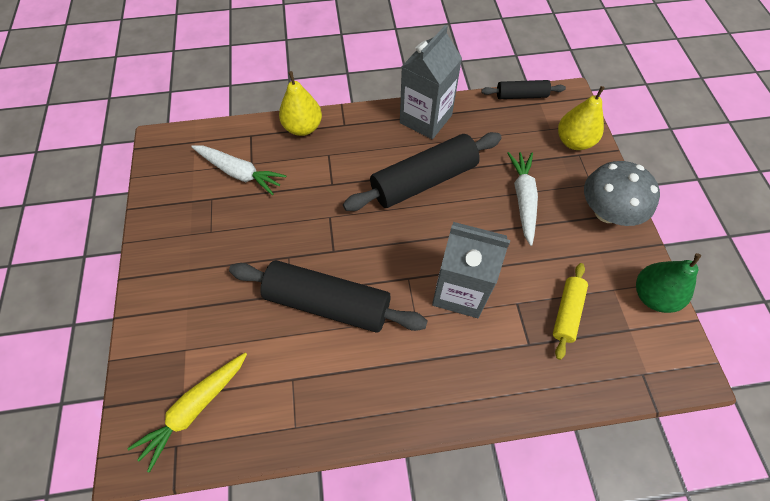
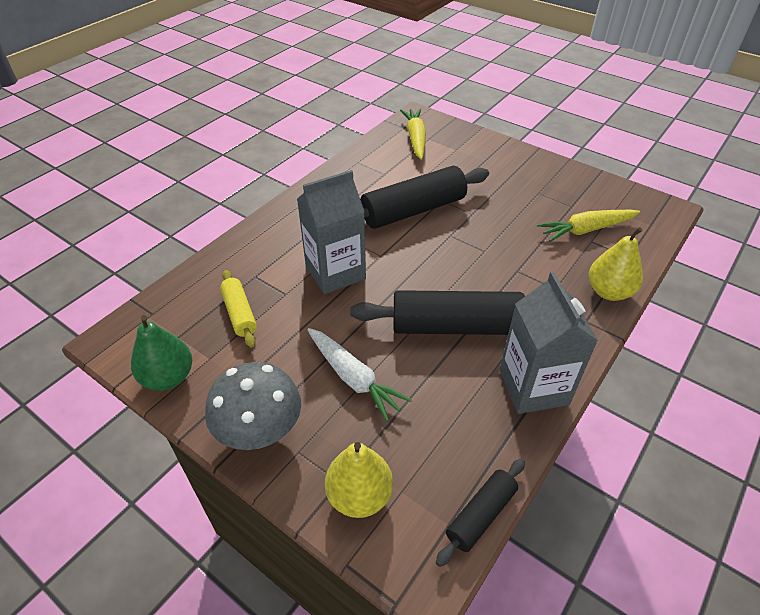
camera: 135 degrees right, 15 degrees down
(239, 173) = (586, 230): white carrot -> yellow carrot
(423, 181) = (456, 326): black rolling pin -> black rolling pin turned 75 degrees clockwise

